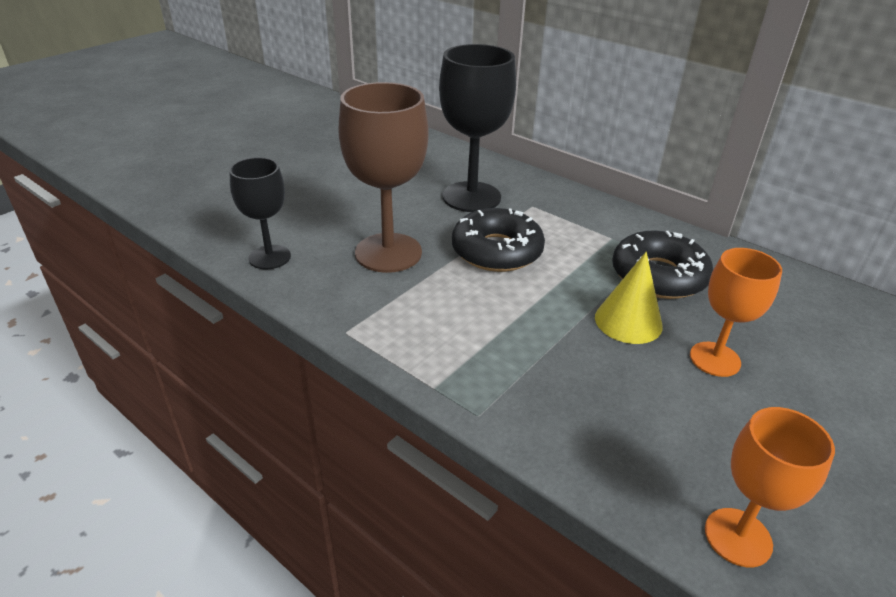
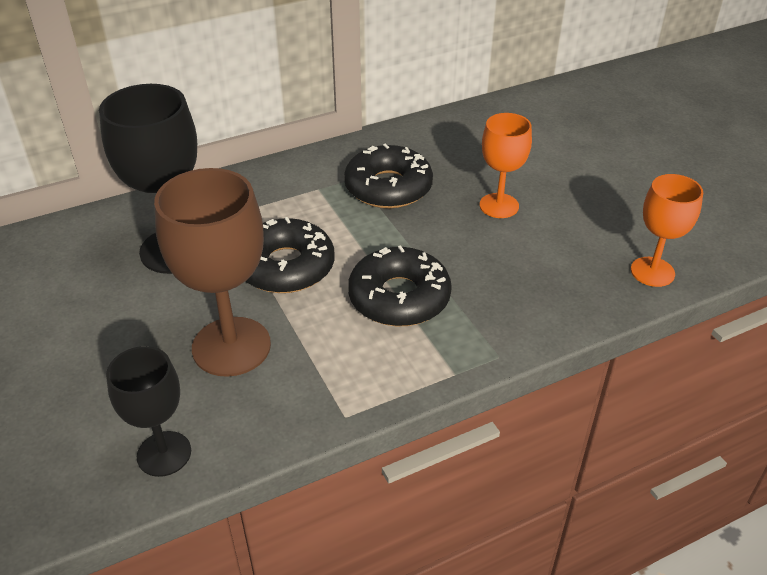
camera: 65 degrees left, 5 degrees up
(510, 324) = (399, 297): none -> black donut
(628, 321) = (434, 229): yellow cone -> none

